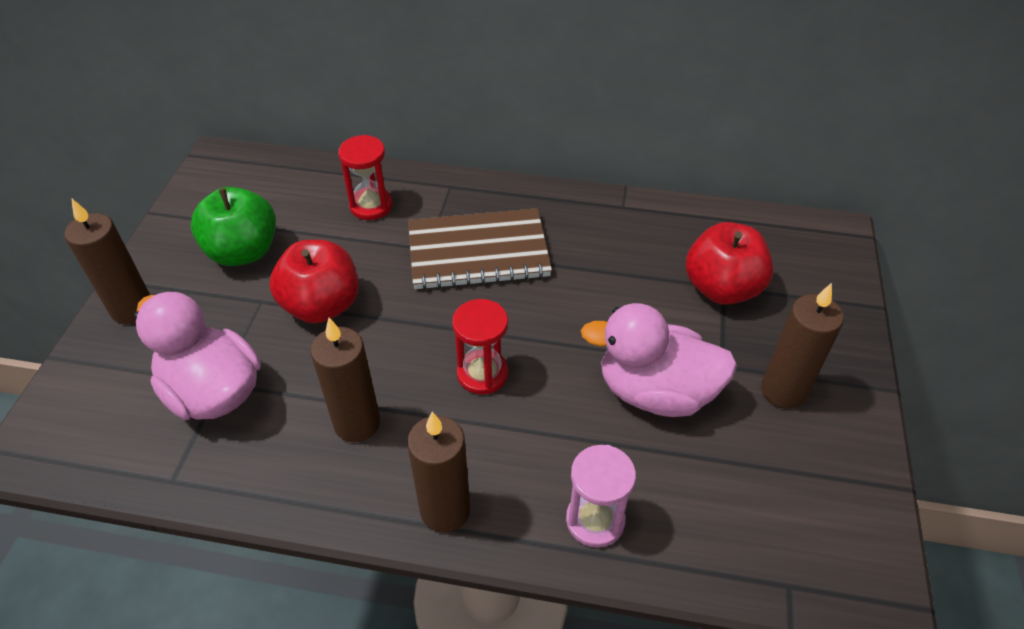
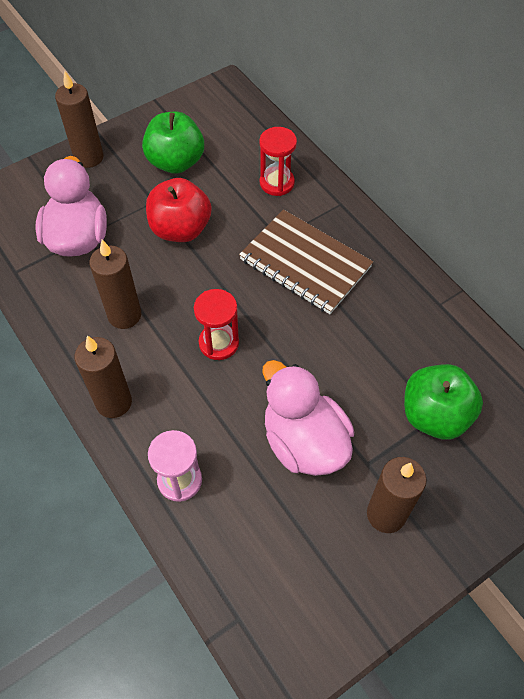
camera: 45 degrees right, 10 degrees up
(722, 288) = (434, 415): red apple -> green apple

